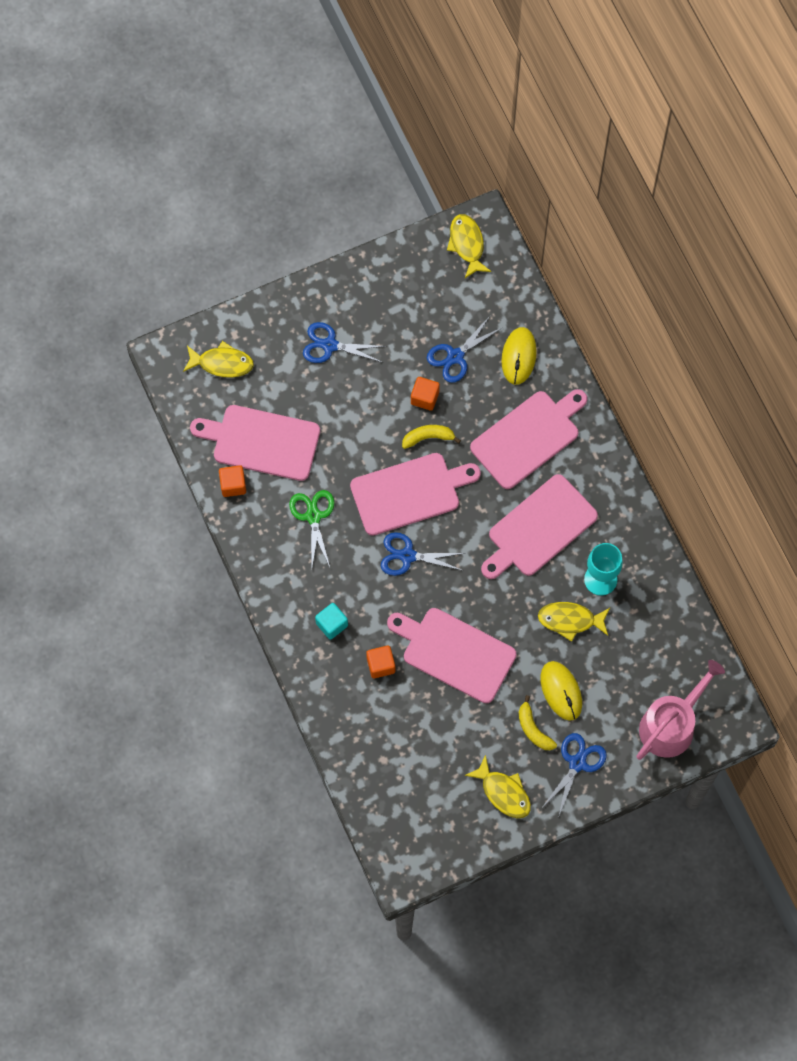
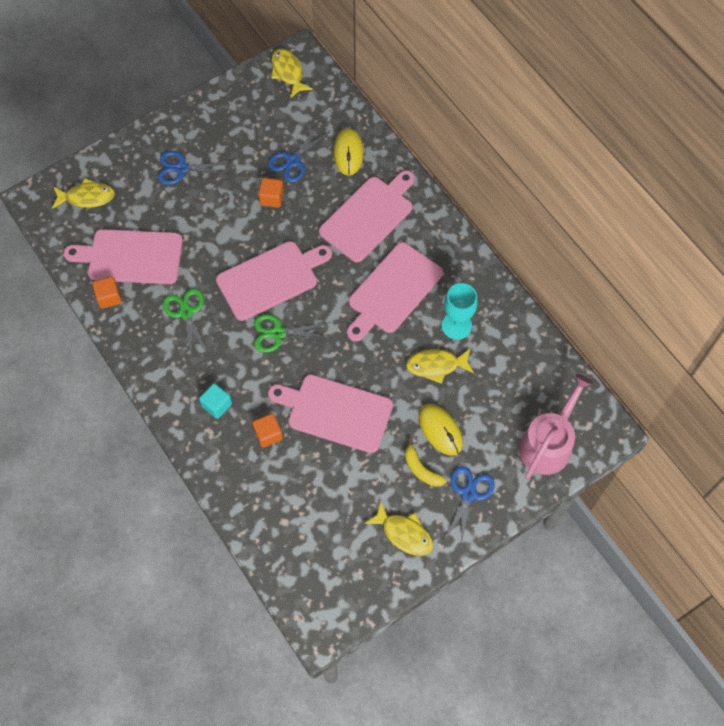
camera: 10 degrees left, 5 degrees down
(407, 556) = (278, 333): blue scissors -> green scissors
(428, 437) = (280, 230): yellow banana -> none

